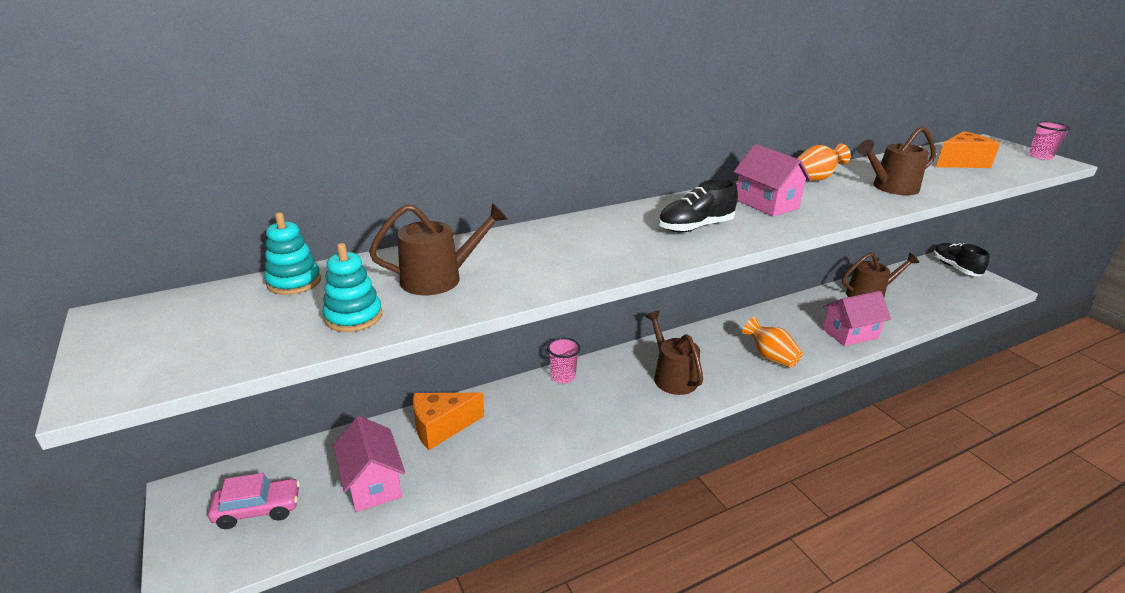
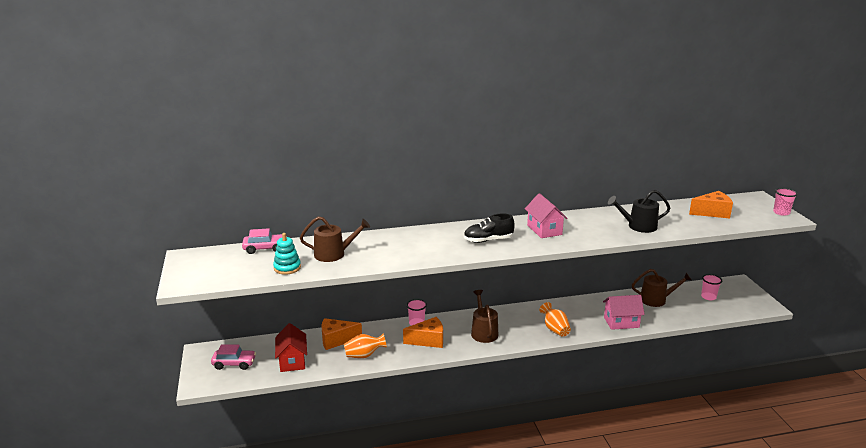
camera: 15 degrees right, 5 degrees down
(294, 282) = (265, 248): turquoise stacking toy -> pink car
(373, 483) = (292, 361): pink house -> red house
(595, 404) = (428, 340): none -> orange cheese
(814, 179) = (593, 216): orange vase -> orange vase (364, 355)
(891, 187) = (638, 226): brown watering can -> black watering can
(927, 283) = (708, 297): none -> pink cup
(955, 268) = (742, 288): black shoe -> none

